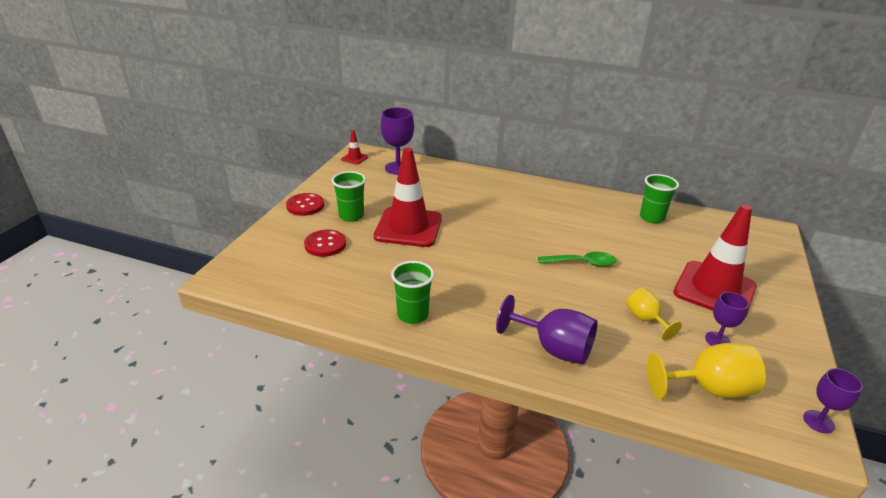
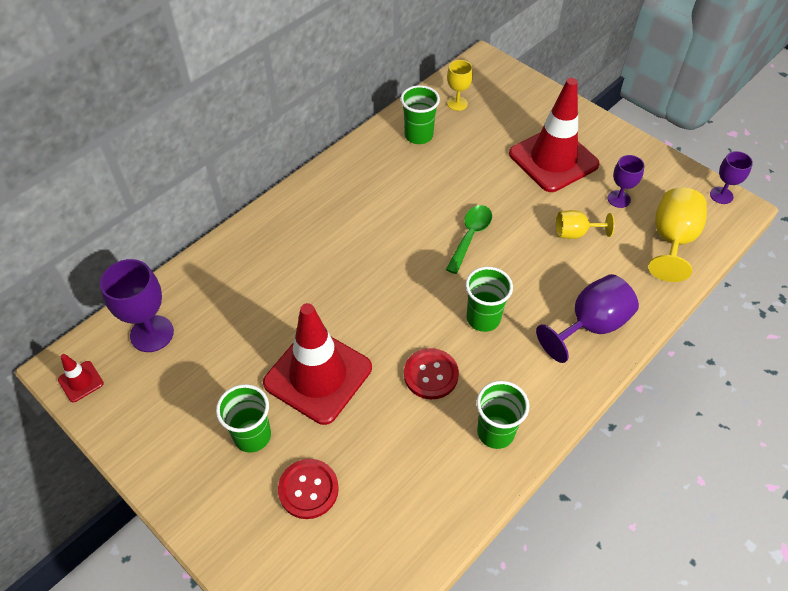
camera: 65 degrees left, 20 degrees up
(305, 205) = (188, 491): red button -> red button (431, 375)
(510, 286) = (483, 318): none -> green cup
(708, 227) = (457, 103): none -> yellow goblet

